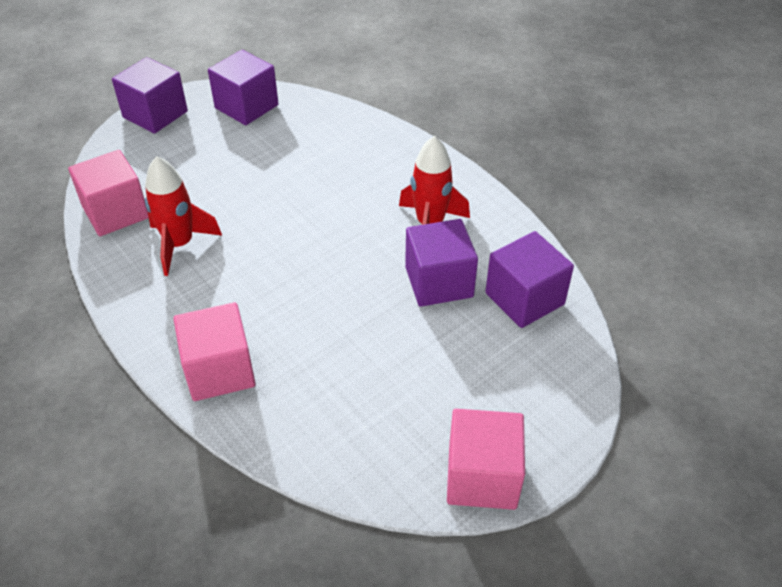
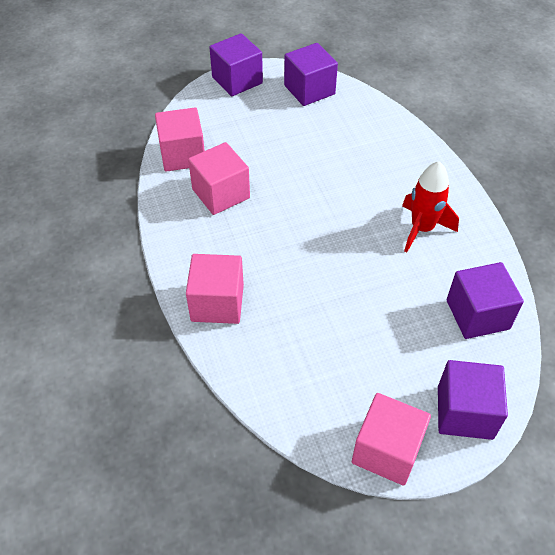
camera: 20 degrees right, 5 degrees up
(180, 245) = (221, 193): red rocket -> pink cube
(439, 282) = (411, 280): purple cube -> purple cube (465, 412)

